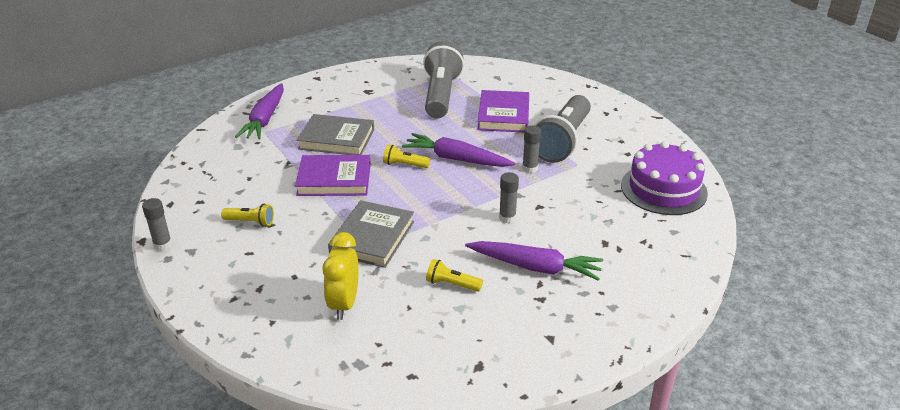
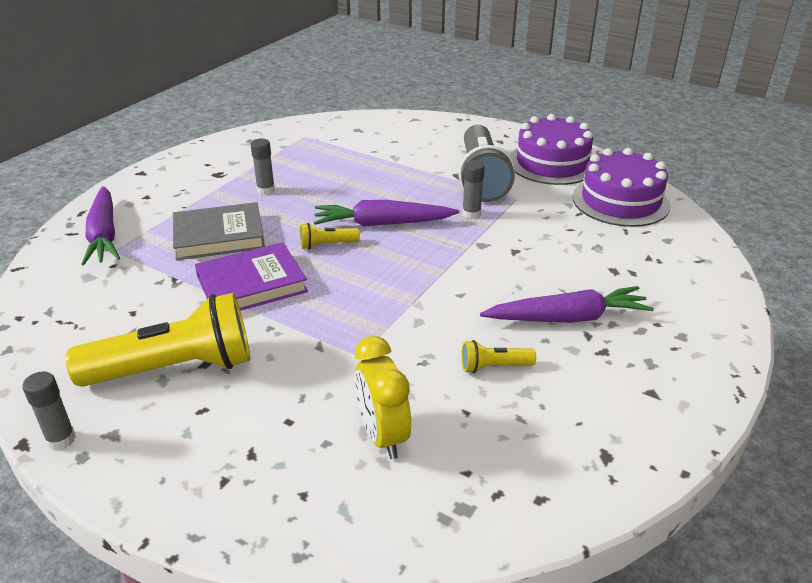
camera: 25 degrees left, 0 degrees up
(250, 222) = (175, 368): yellow flashlight -> yellow flashlight, size x2.31
(372, 237) = (354, 340): grey book -> none
(441, 95) = (309, 160): grey flashlight -> none
(504, 115) = (397, 166): purple book -> none
(507, 218) = (492, 272): grey glue stick -> grey glue stick (266, 190)
(633, 142) = (552, 163): none -> purple cake

